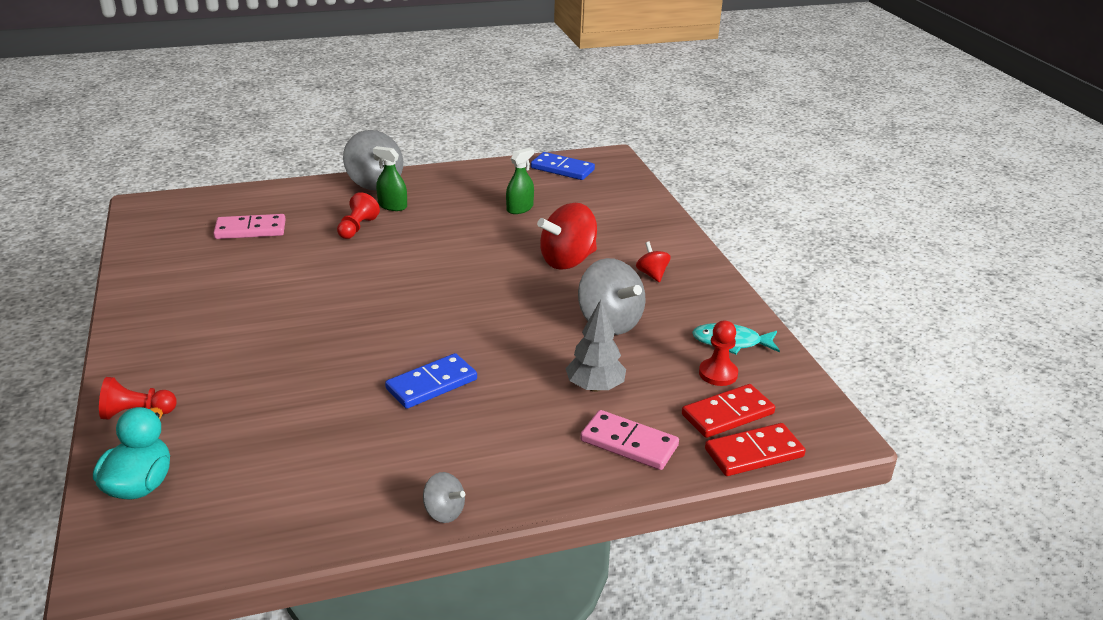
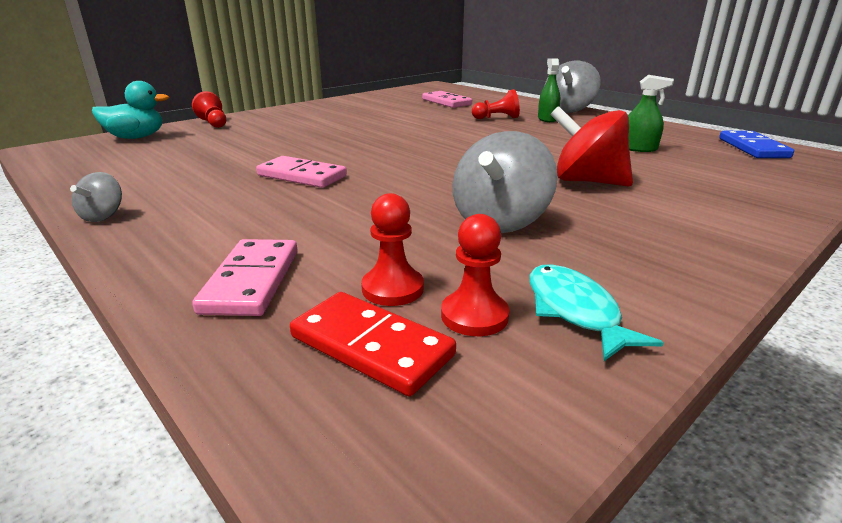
camera: 65 degrees right, 5 degrees down
(432, 384) = (302, 176): blue domino -> pink domino
(595, 387) = (358, 239): grey tree -> none
(652, 274) = (646, 224): red spinning top -> none
(673, 391) = (392, 288): none -> red pawn
(754, 453) = (273, 397): red domino -> none

